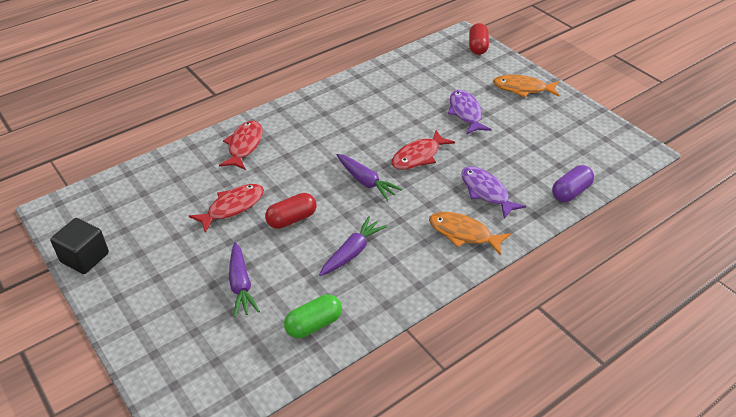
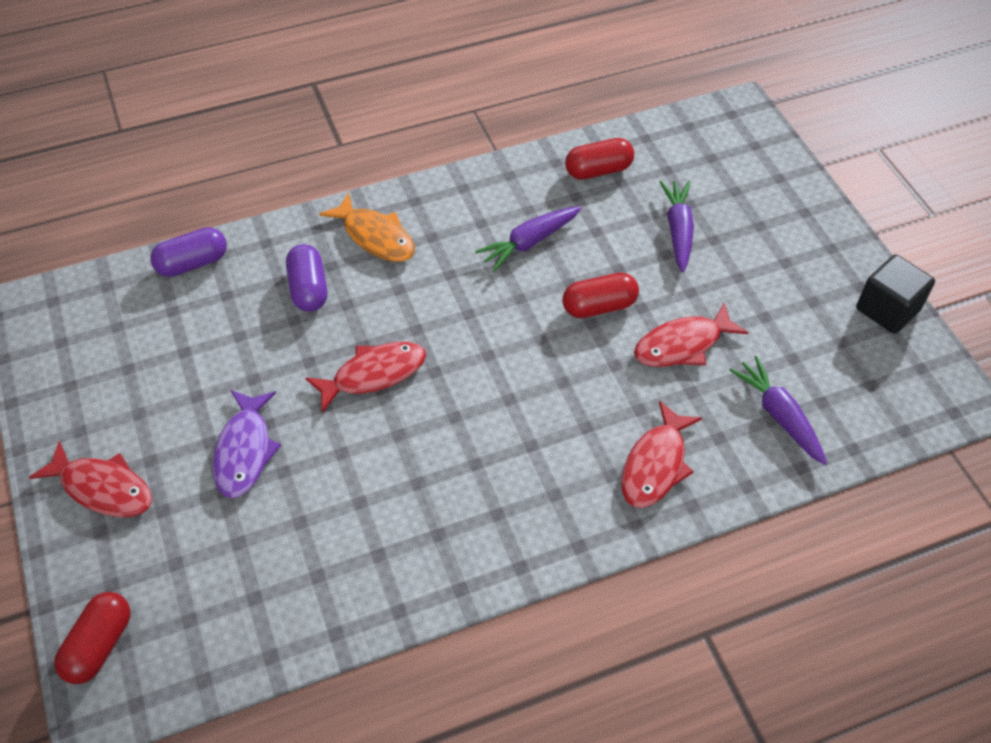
camera: 165 degrees left, 10 degrees up
(313, 324) = (598, 170): green capsule -> red capsule
(366, 181) = (474, 345): purple carrot -> purple carrot (778, 415)
(486, 192) = (308, 289): purple fish -> purple capsule
(522, 88) = (102, 488): orange fish -> red fish

